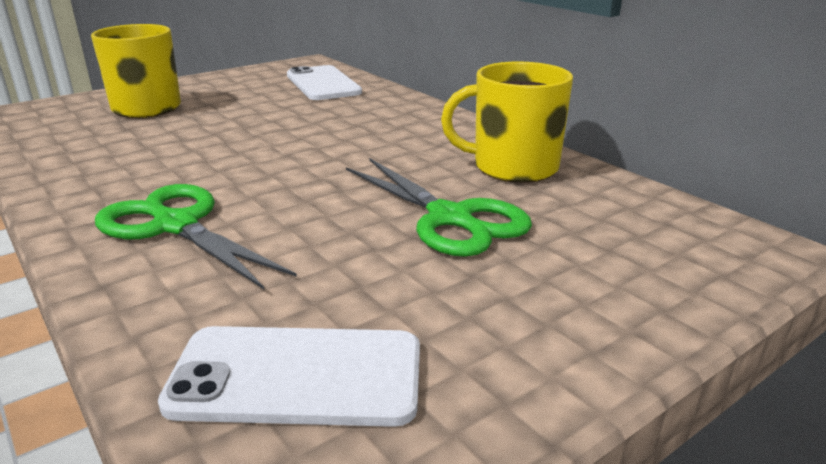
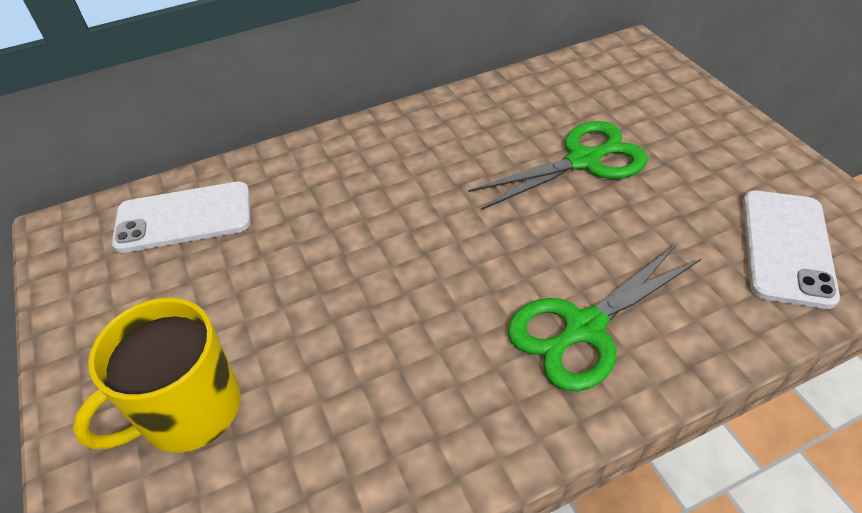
camera: 75 degrees left, 20 degrees up
(513, 167) = (494, 115): yellow mug -> none

